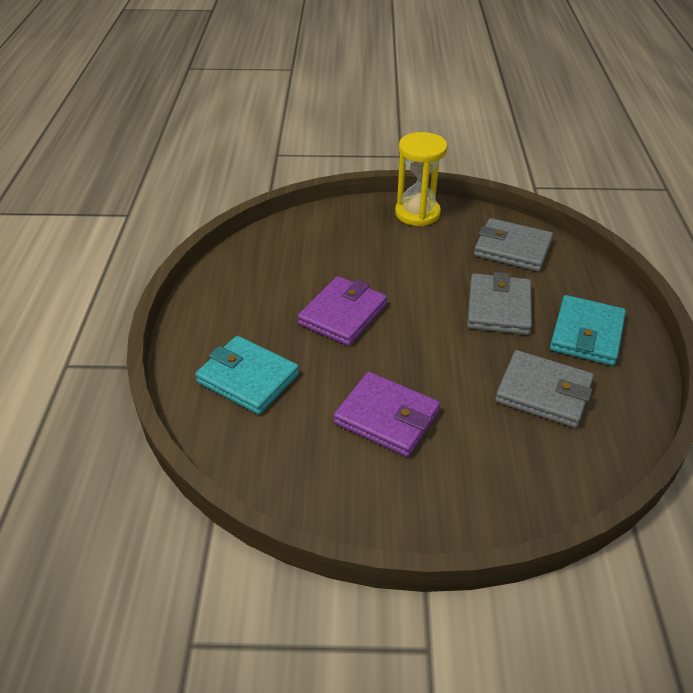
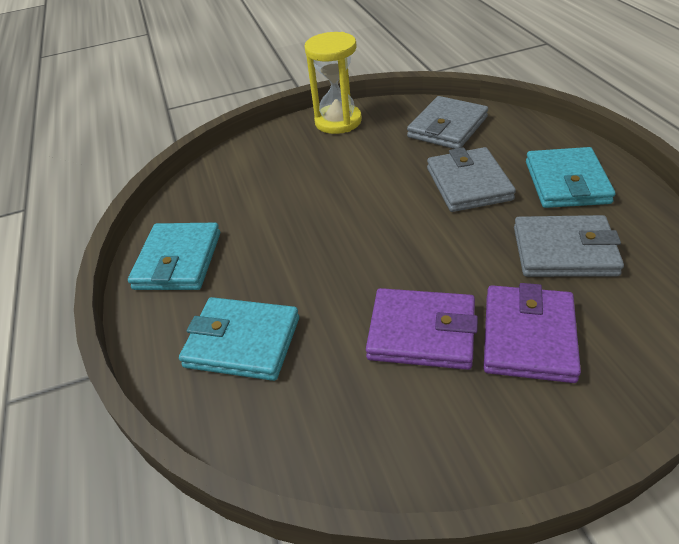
camera: 15 degrees left, 0 degrees up
(228, 298) = (178, 261): none -> turquoise wallet
(342, 314) = (314, 238): purple wallet -> purple wallet (528, 337)
(512, 249) = (447, 127): grey wallet -> grey wallet turned 60 degrees counterclockwise

